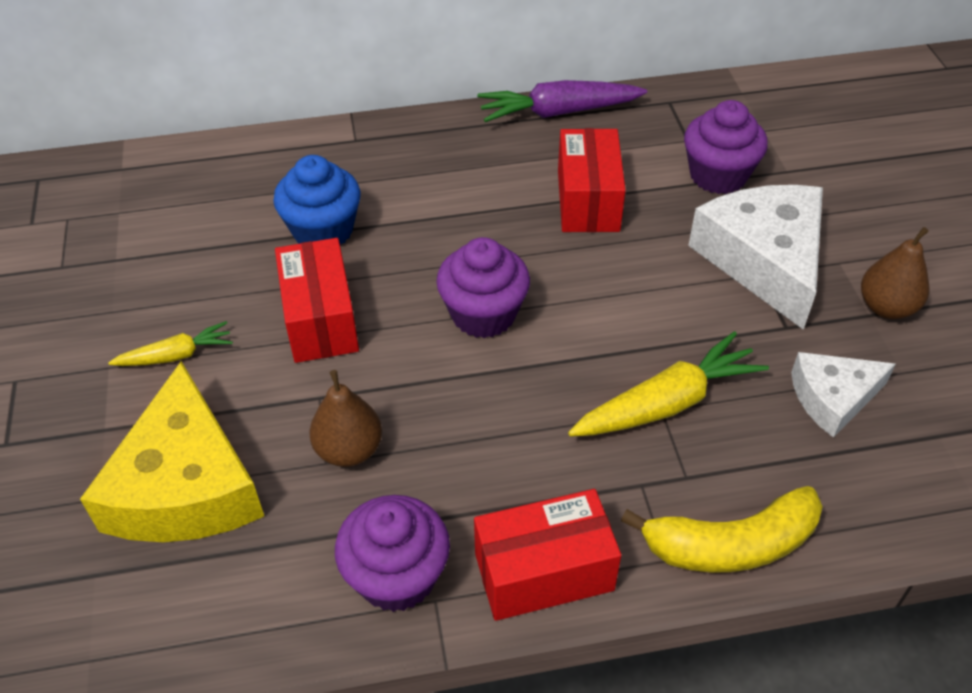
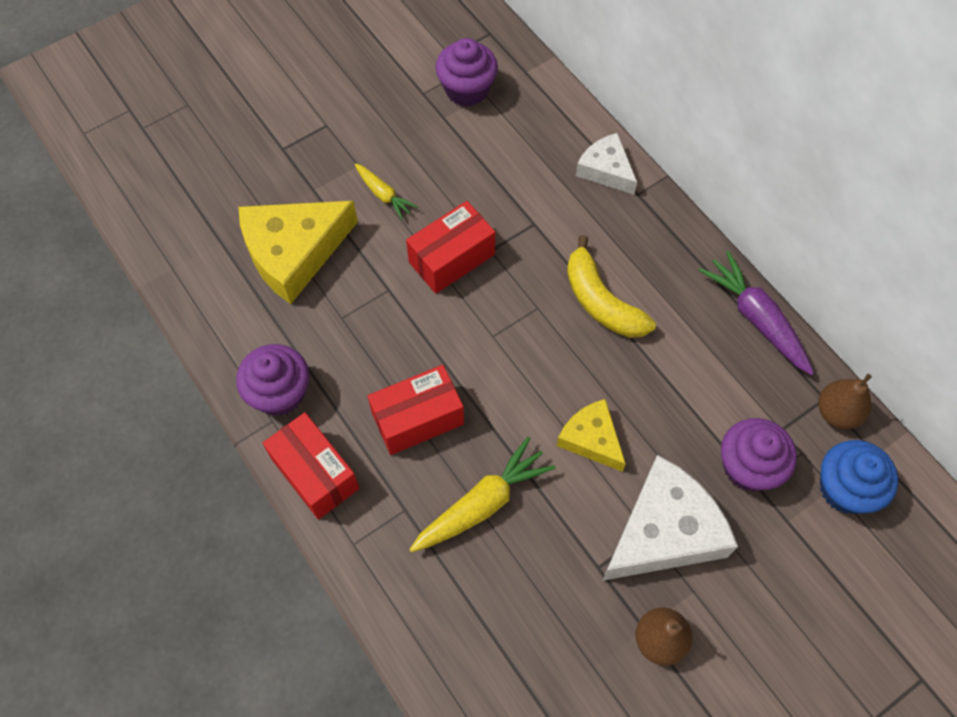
camera: 65 degrees right, 15 degrees up
(323, 230) = (532, 220): blue cupcake -> blue cupcake (845, 489)
(349, 450) = (356, 326): brown pear -> brown pear (837, 412)
(483, 314) = (506, 354): purple cupcake -> purple cupcake (467, 89)
(588, 200) = (661, 379): red box -> red box (418, 419)
(630, 279) = (591, 439): none -> yellow cheese
(667, 403) = (482, 503): yellow carrot -> yellow carrot turned 75 degrees counterclockwise
(731, 544) = (381, 581): yellow banana -> yellow banana (601, 301)
(833, 398) = (541, 619): white cheese -> white cheese (606, 170)

